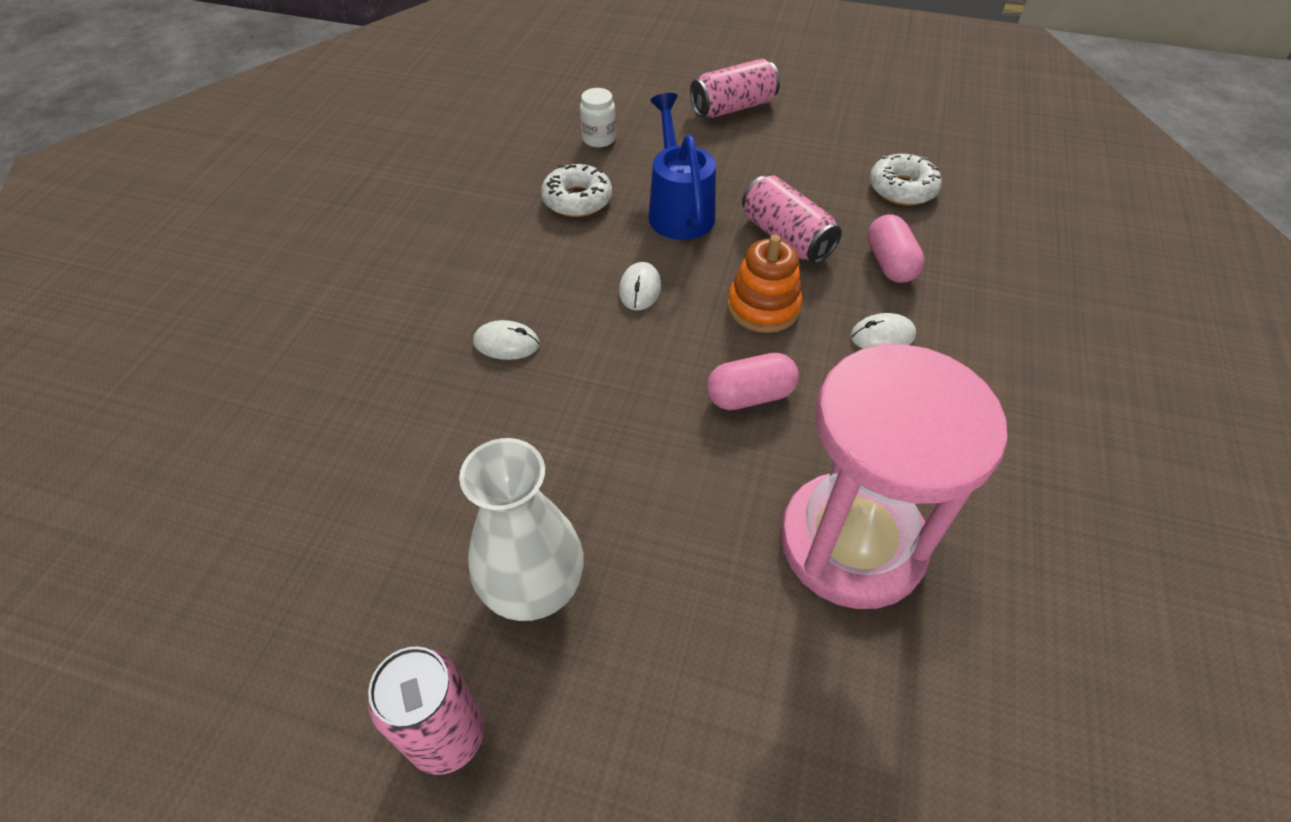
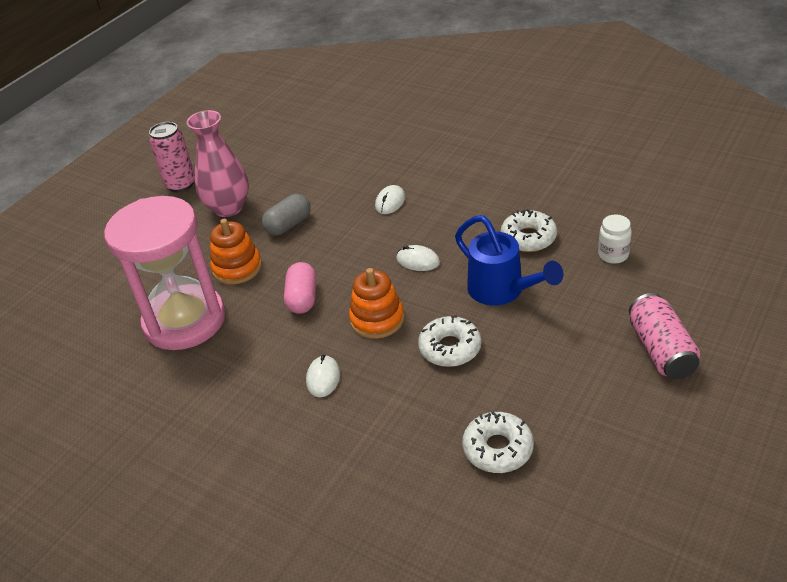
camera: 110 degrees right, 10 degrees down
(534, 588) = (228, 208): white vase -> pink vase
(578, 465) = (288, 225): none -> grey capsule
(679, 210) = (501, 291): blue watering can -> blue watering can turned 45 degrees clockwise
(705, 508) = (237, 268): none -> orange stacking toy
(786, 237) = (450, 348): pink can -> white donut
(889, 263) = (397, 406): pink capsule -> none

